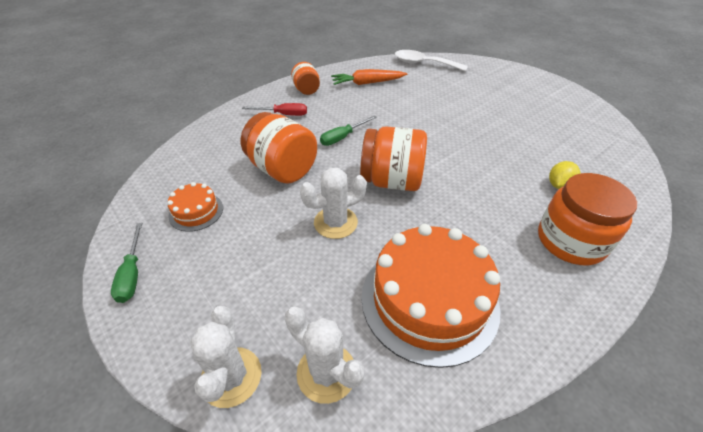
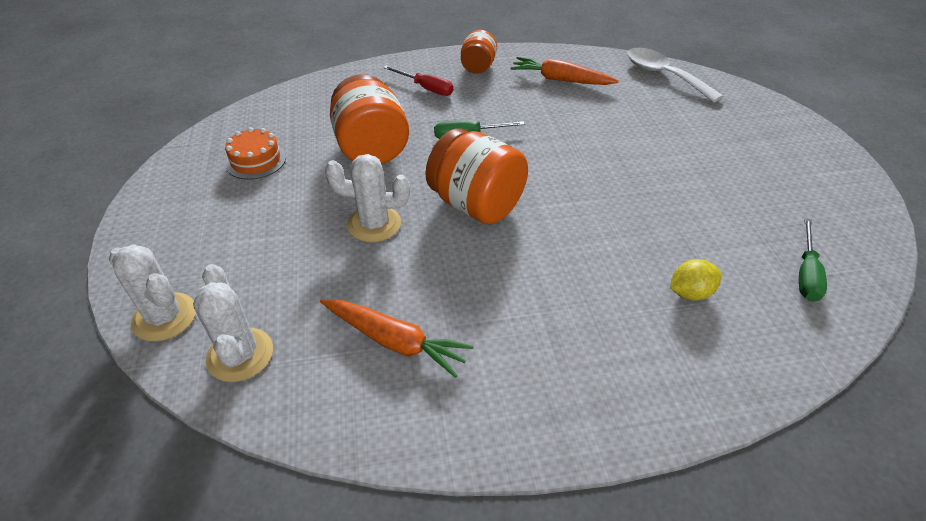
camera: 30 degrees right, 0 degrees up
(132, 274) = (161, 196): green screwdriver -> green screwdriver (806, 274)
(231, 377) = (164, 317): white cactus -> white cactus turned 75 degrees counterclockwise
(429, 300) = (395, 341): orange cake -> orange carrot
(570, 241) = (629, 361): orange jar -> none

